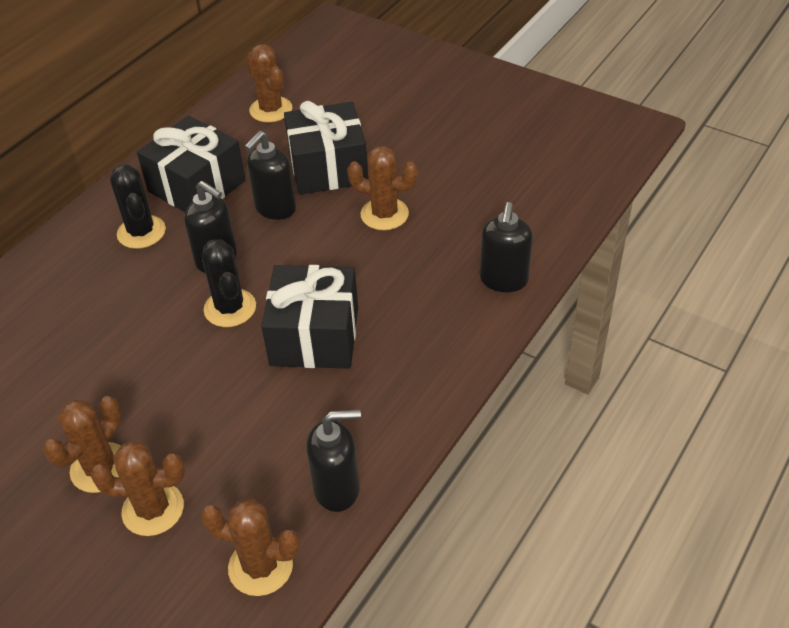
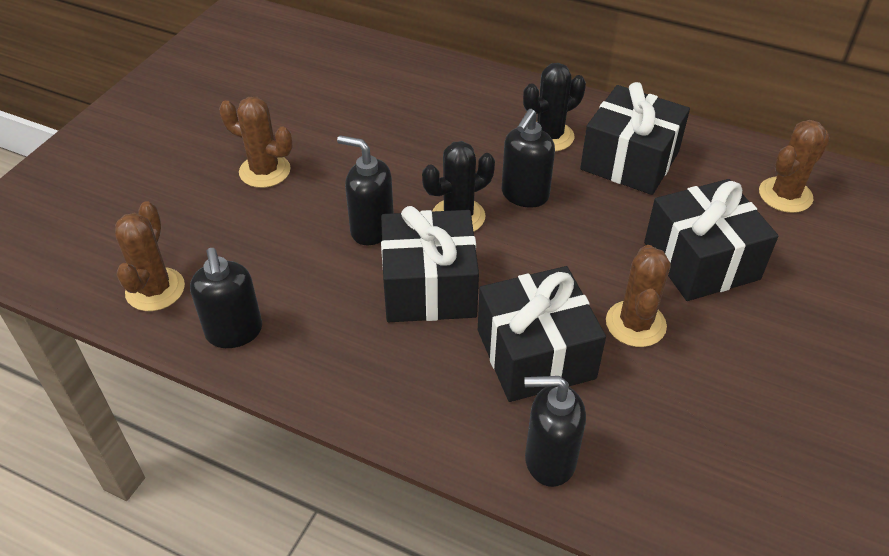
camera: 80 degrees right, 0 degrees up
(153, 509) = (221, 210): brown cactus -> none
(275, 208) = (614, 226): black soap dispenser -> black soap dispenser (371, 229)
(403, 275) = (535, 354): none -> black gift

